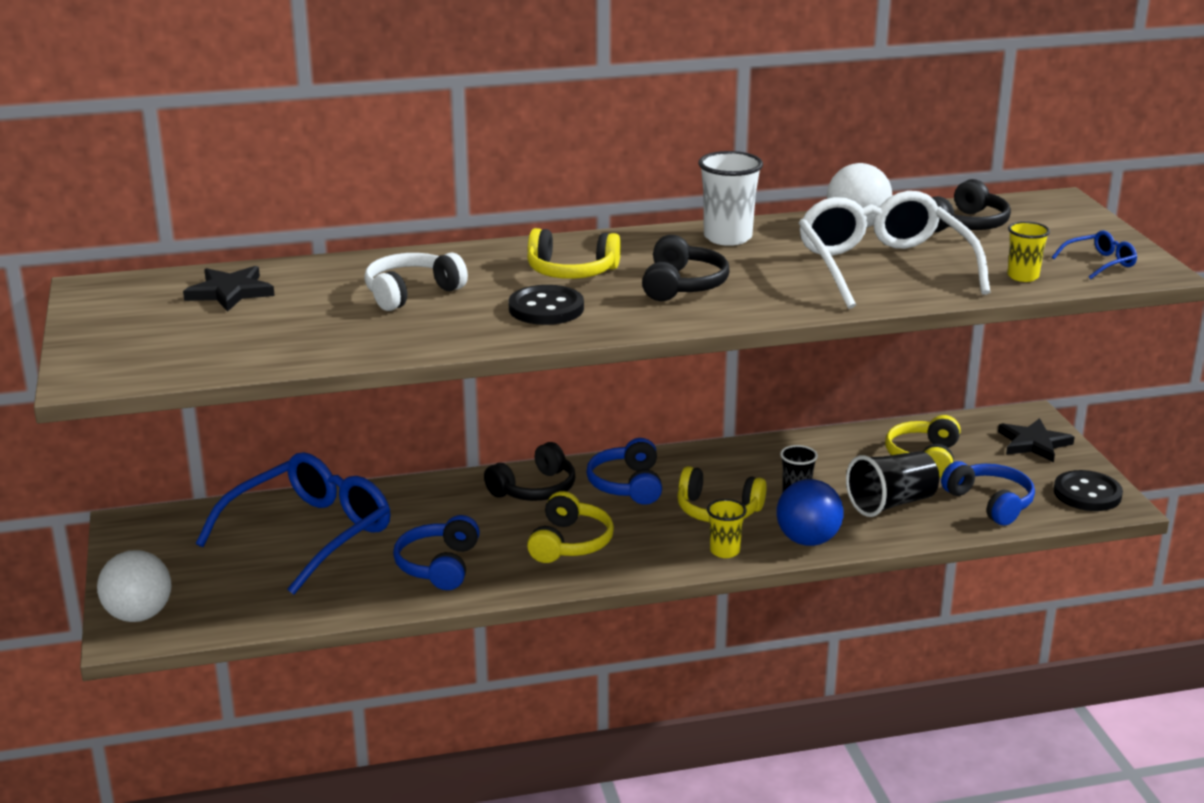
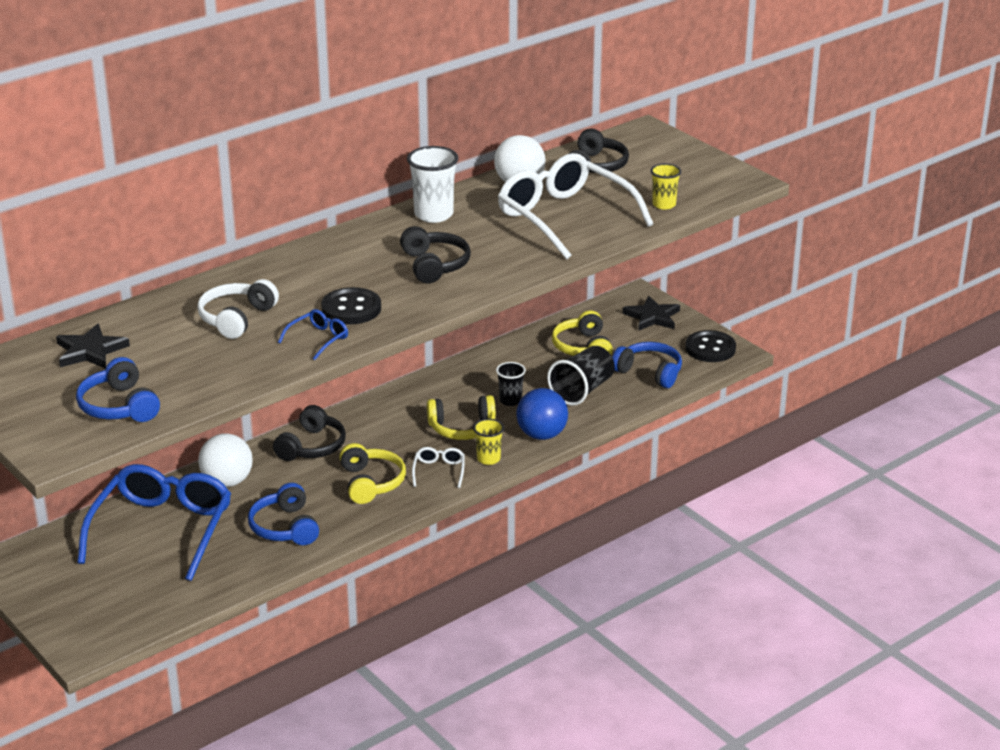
camera: 25 degrees left, 5 degrees up
(139, 615) = (79, 631): white ball -> white ball (227, 482)
(571, 271) = (342, 271): yellow headphones -> none
(627, 485) = (380, 425): blue headphones -> blue headphones (119, 406)
(656, 550) = (439, 471): none -> white glasses
(1100, 263) = (707, 181): blue glasses -> blue glasses (318, 339)

